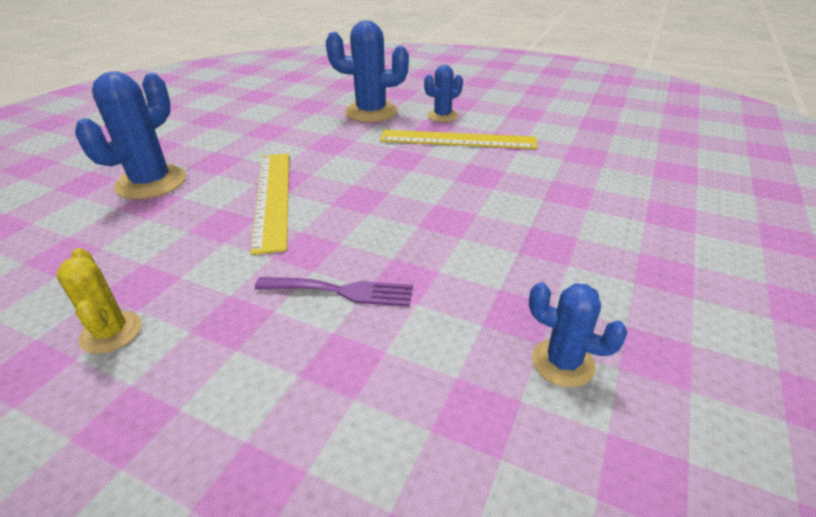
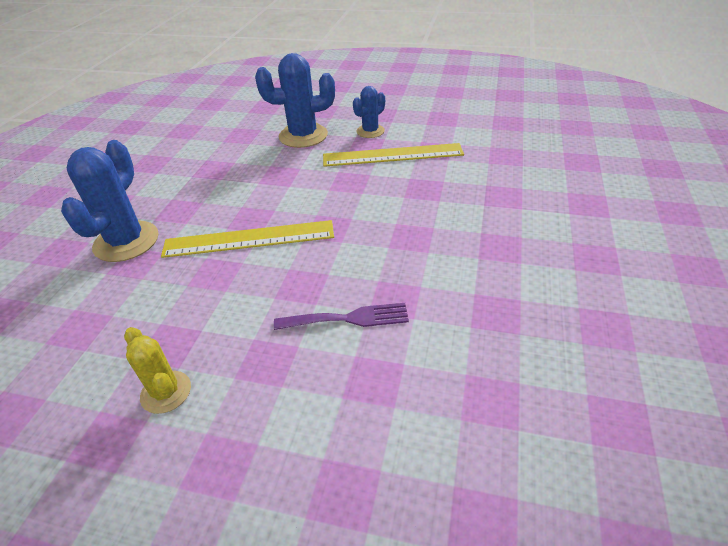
camera: 10 degrees left, 5 degrees up
(272, 197) = (249, 239): yellow ruler -> yellow ruler turned 75 degrees counterclockwise
(563, 362) = (541, 347): blue cactus -> none

